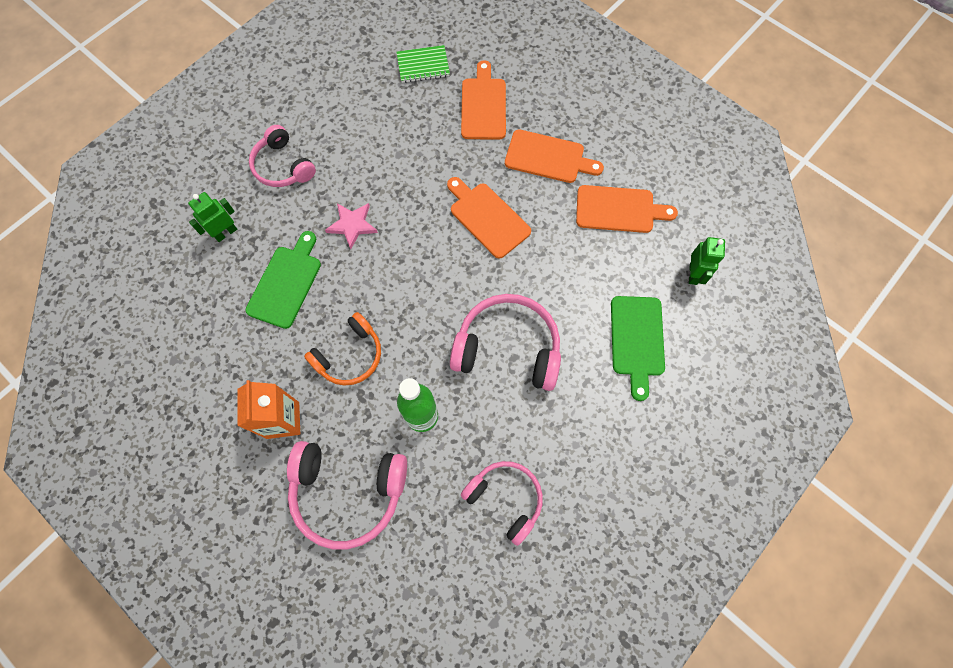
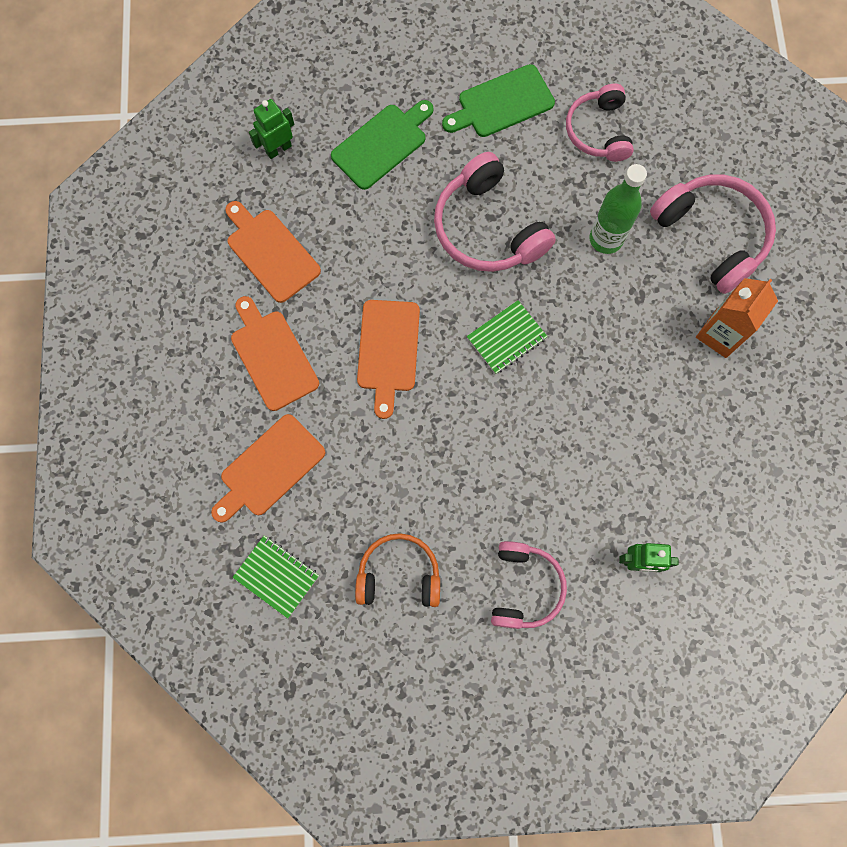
camera: 135 degrees left, 5 degrees up
(286, 283) = (622, 455): green cutting board -> green cutting board (502, 103)
(350, 356) = (621, 337): orange headphones -> orange headphones (399, 574)
(352, 225) = (514, 457): pink star -> none
(424, 288) = (506, 338): none -> green notebook

